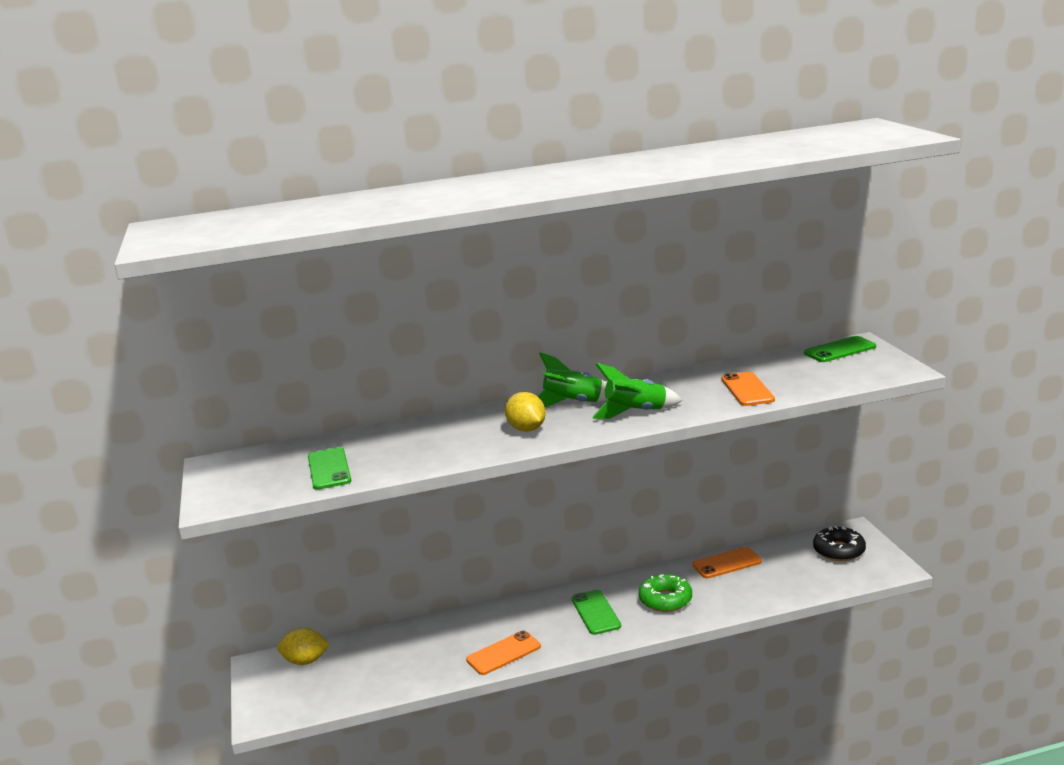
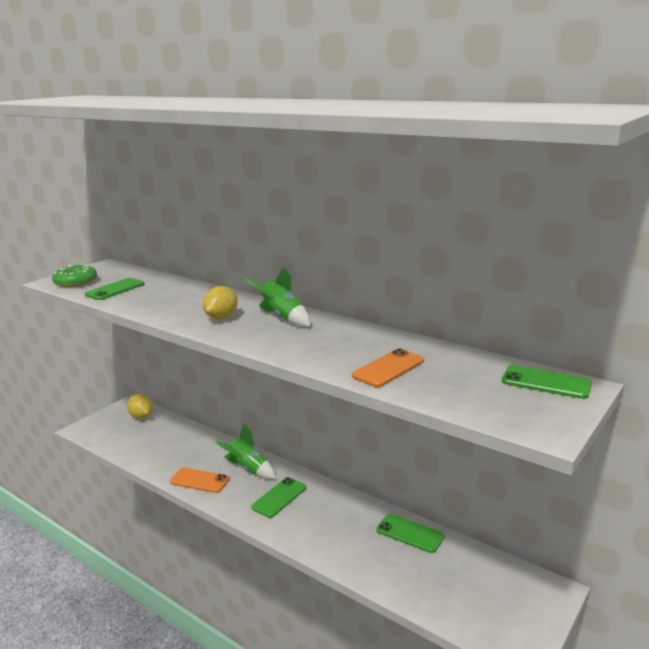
camera: 50 degrees right, 0 degrees up
(636, 412) = (288, 342): green rocket -> green rocket (248, 469)
(665, 600) = (326, 523): green donut -> green donut (76, 282)
(727, 563) = (410, 533): orange phone -> green phone
(839, 550) = (507, 595): black donut -> none

